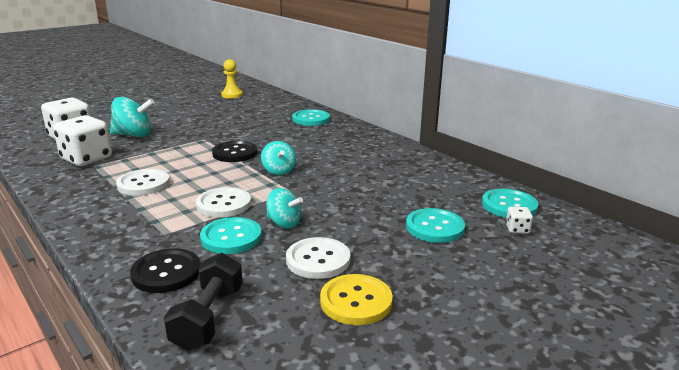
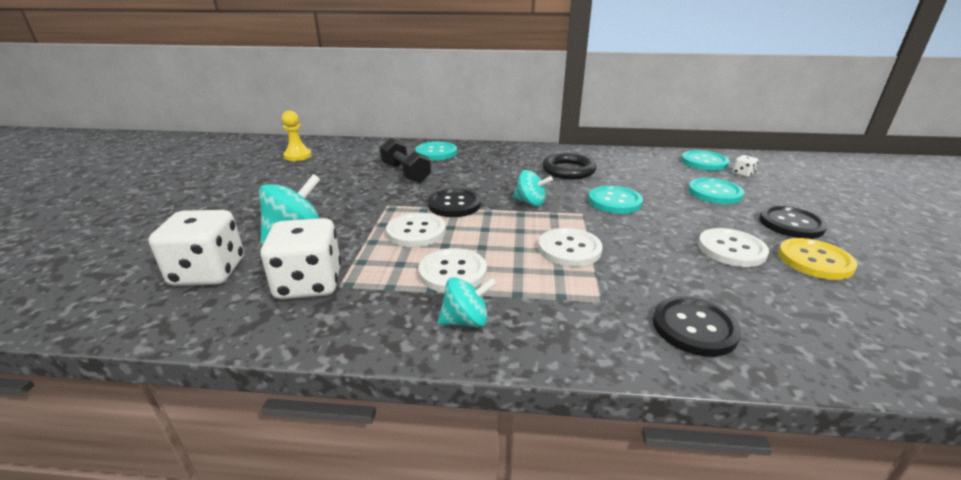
camera: 45 degrees left, 5 degrees up
(180, 158) = (416, 232): none -> white button
(208, 318) = (807, 334): black dumbbell -> black dumbbell (406, 173)
(231, 237) = (648, 270): turquoise button -> turquoise button (614, 201)
(284, 223) = (646, 238): turquoise spinning top -> turquoise spinning top (466, 321)
(365, 163) = (568, 170): none -> black ring
(425, 276) = (791, 224): none -> black button

